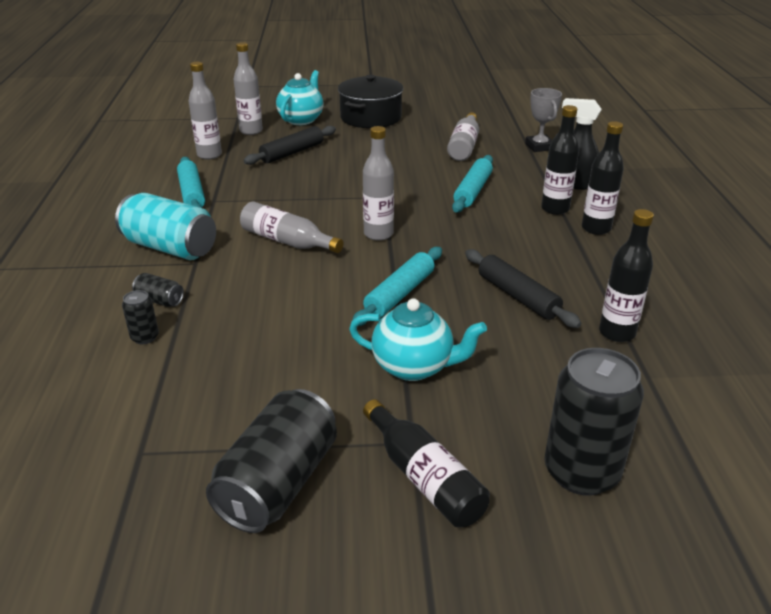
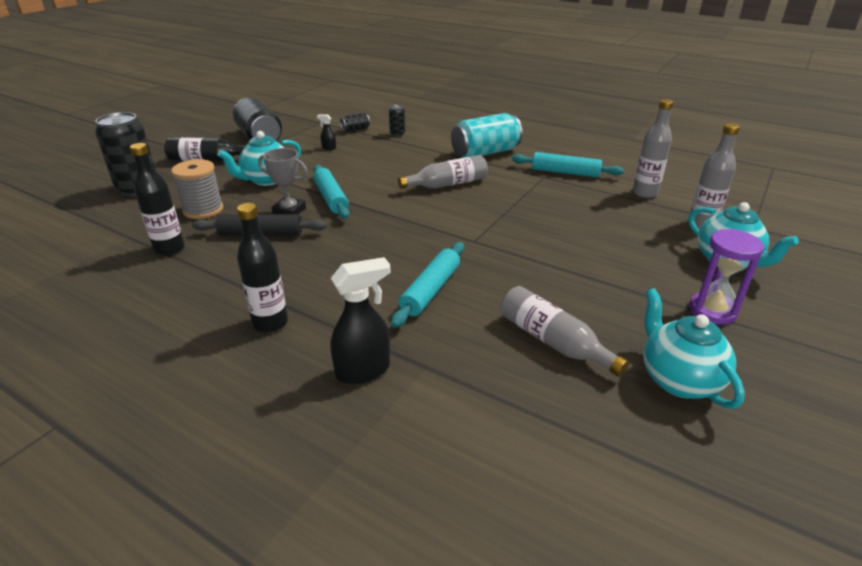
camera: 125 degrees right, 0 degrees up
(160, 300) = (427, 141): black can -> black can (355, 129)
(256, 374) = (328, 148): none -> black spray bottle
(292, 153) = (621, 228): black rolling pin -> none
(370, 117) = (712, 311): black pot -> purple hourglass
(378, 234) = (413, 216): grey bottle -> none
(447, 117) = (678, 379): none -> turquoise teapot
(473, 191) = (430, 290): turquoise rolling pin -> turquoise rolling pin turned 60 degrees clockwise
(537, 365) = (203, 210): none -> grey spool
(539, 146) = (495, 412): grey trophy -> grey trophy (289, 211)
(555, 209) = (334, 320): black bottle -> none

